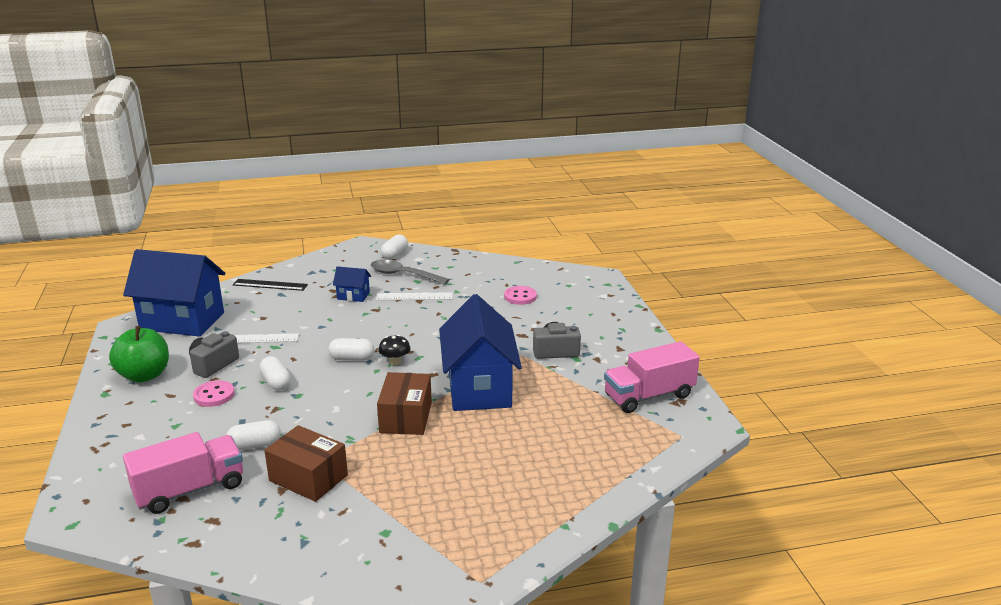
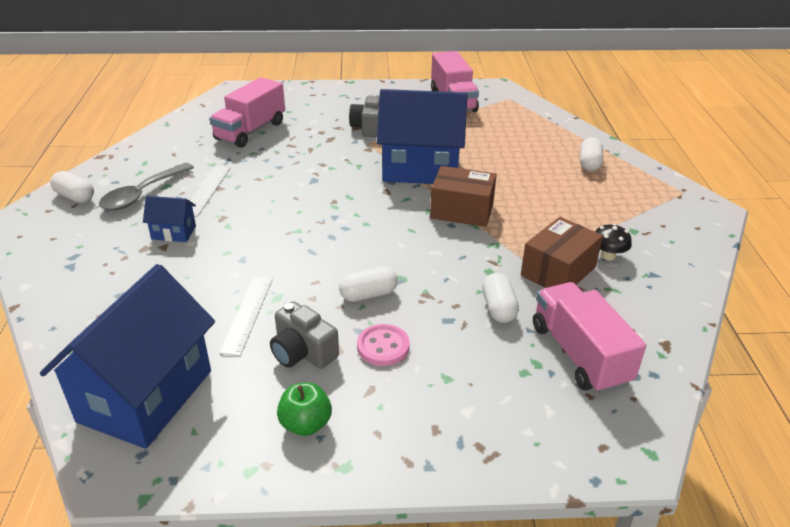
camera: 80 degrees left, 10 degrees up
(144, 375) = (305, 424): green apple -> green apple, size x0.62
(270, 285) = (82, 305): black ruler -> none
(352, 358) = (334, 238): white capsule -> white capsule (589, 163)
(353, 296) = (173, 232): blue house -> blue house turned 75 degrees clockwise
(395, 361) = (352, 211): black mushroom -> black mushroom (608, 256)
(520, 297) = (250, 131): pink button -> pink truck

